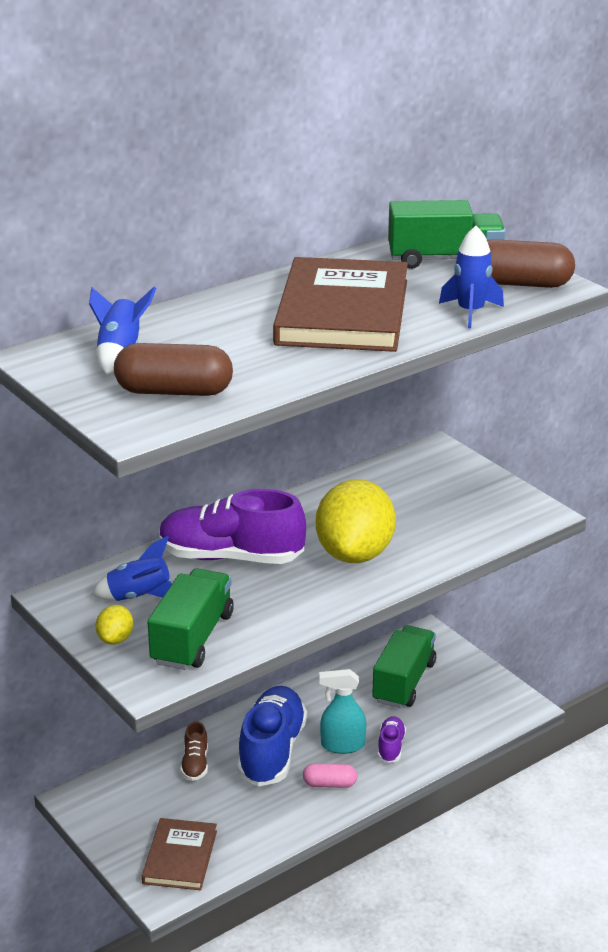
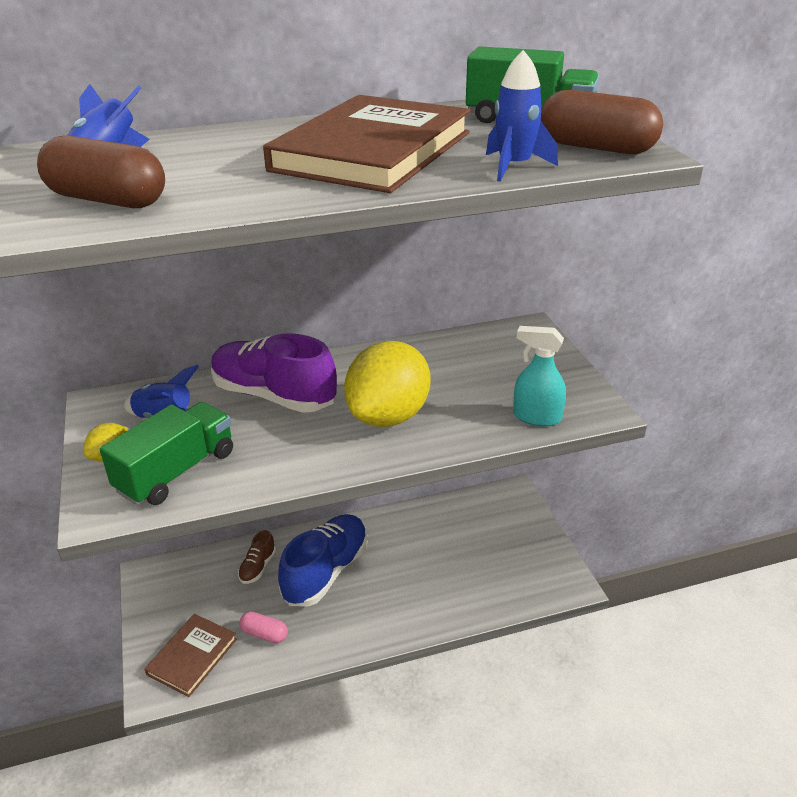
camera: 20 degrees right, 5 degrees up
(329, 784) = (357, 618): pink capsule -> pink capsule (264, 634)
(342, 745) = (388, 581): turquoise spray bottle -> turquoise spray bottle (536, 417)
(391, 747) = (429, 594): purple shoe -> none
(404, 682) = (472, 533): green truck -> none

